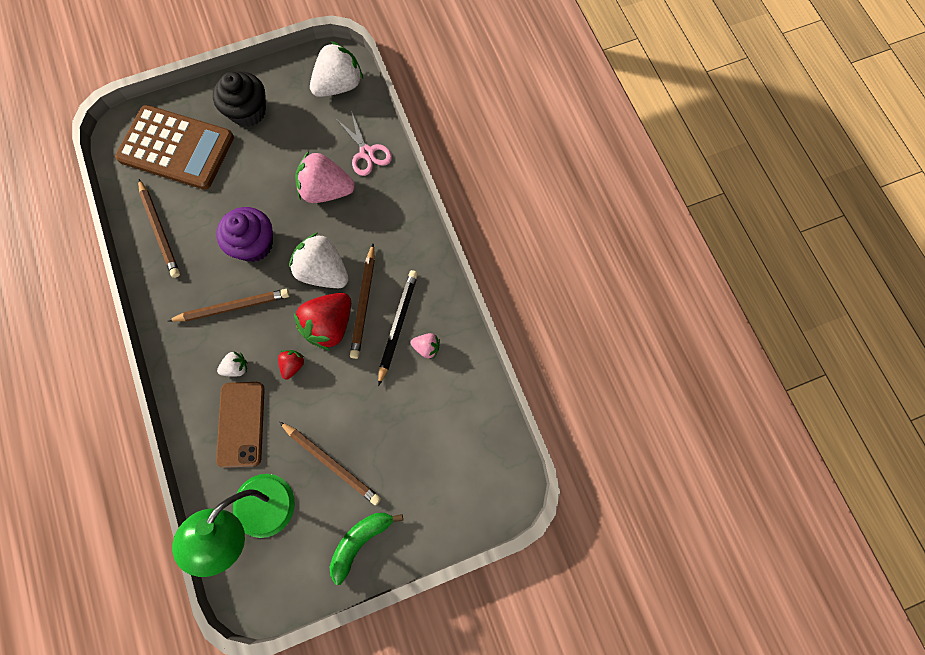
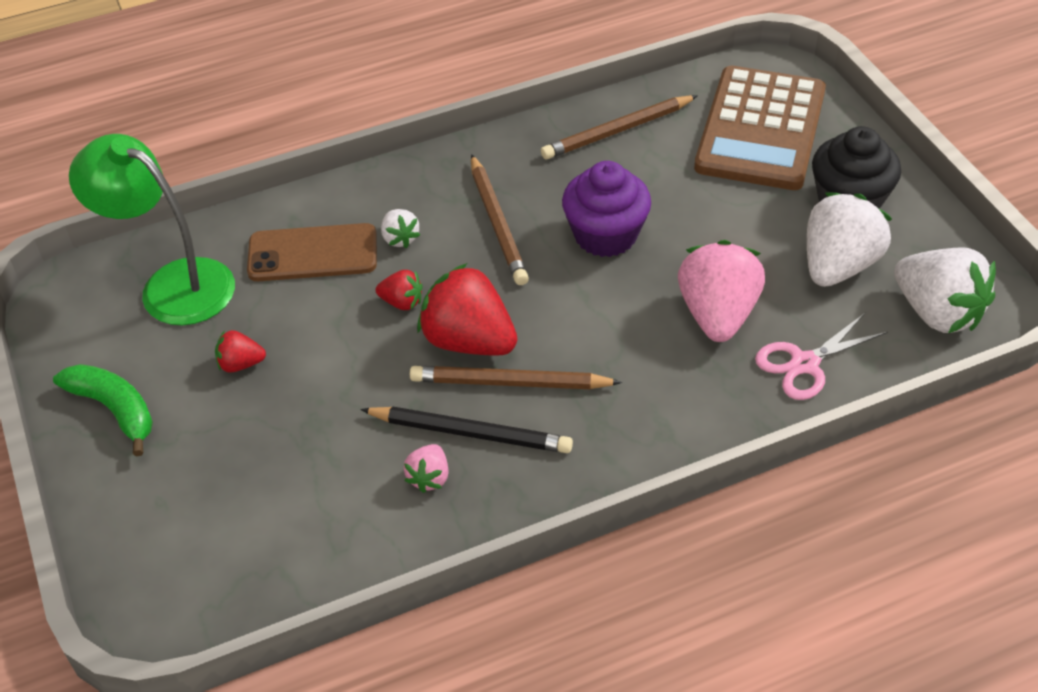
camera: 90 degrees right, 25 degrees down
(323, 271) = (564, 325): white strawberry -> white strawberry (838, 266)
(332, 463) = (241, 364): brown pencil -> red strawberry

